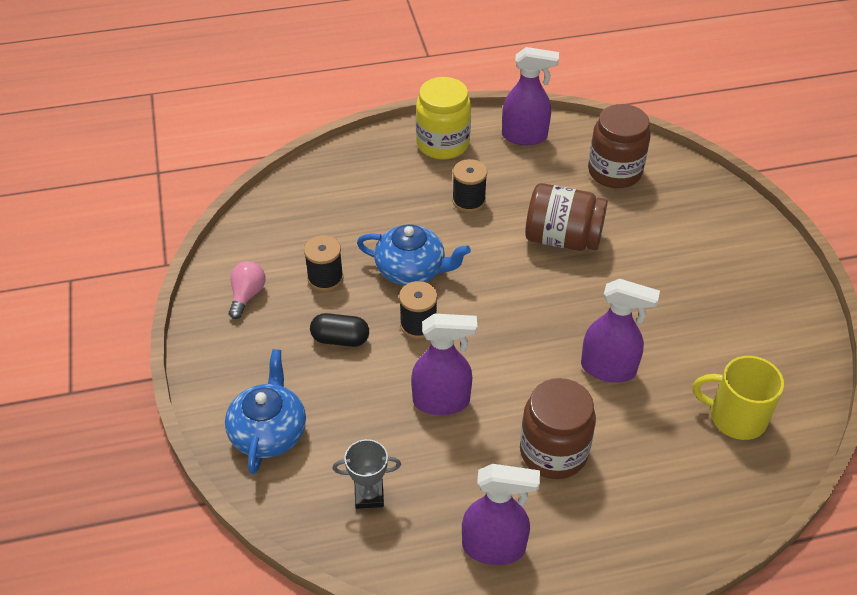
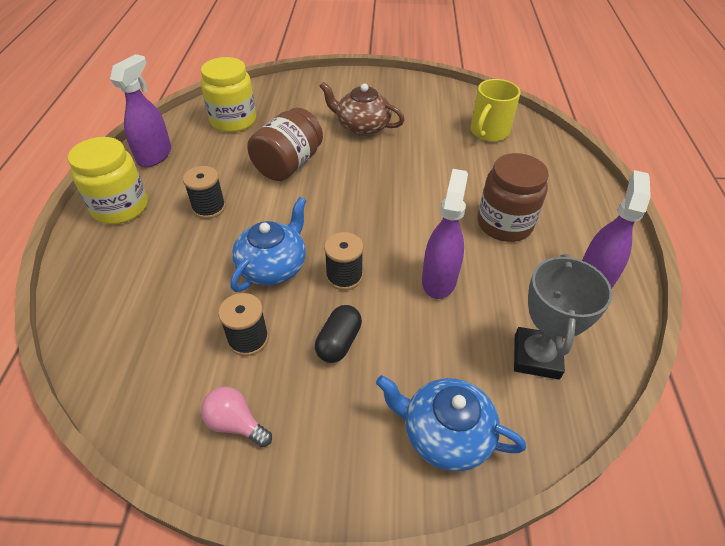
camera: 75 degrees left, 0 degrees up
(369, 495) = (536, 356): grey trophy -> grey trophy, size x1.63
(608, 369) = (432, 176): purple spray bottle -> none
(614, 172) = (233, 121): brown jar -> yellow jar
(670, 284) = (362, 126): none -> brown teapot

